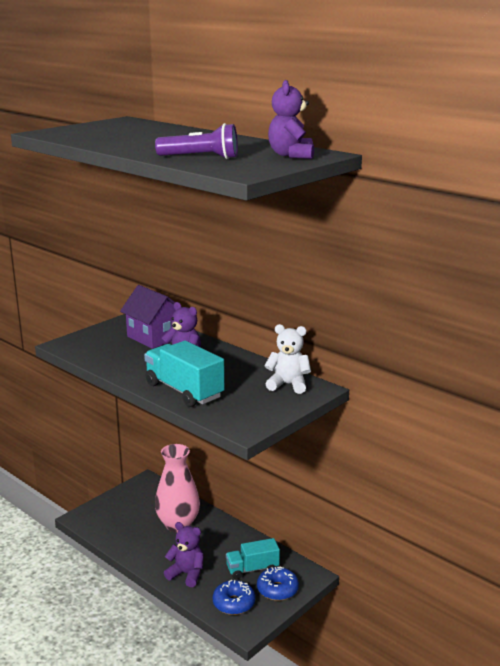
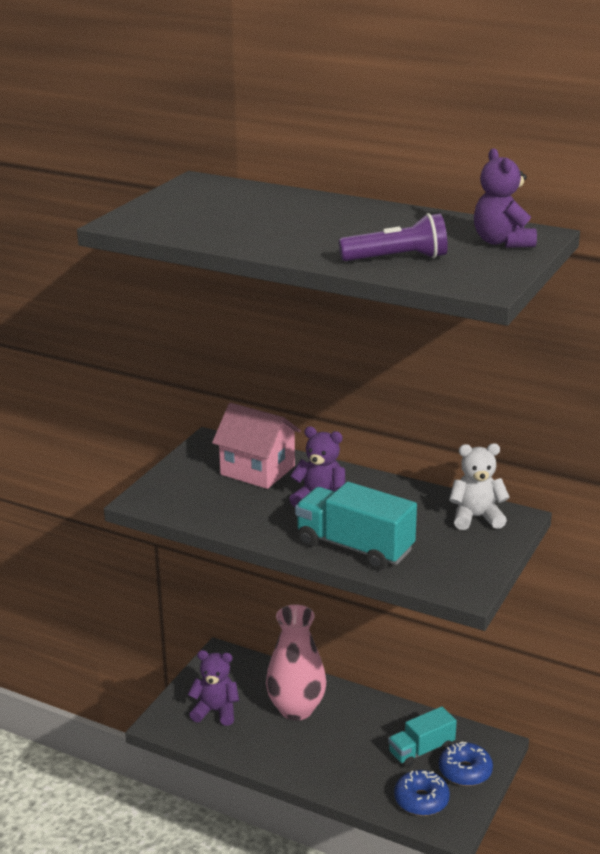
camera: 15 degrees left, 5 degrees up
(154, 337) = (257, 470): purple house -> pink house
(186, 574) = (343, 774): purple teddy bear -> purple teddy bear (215, 711)

